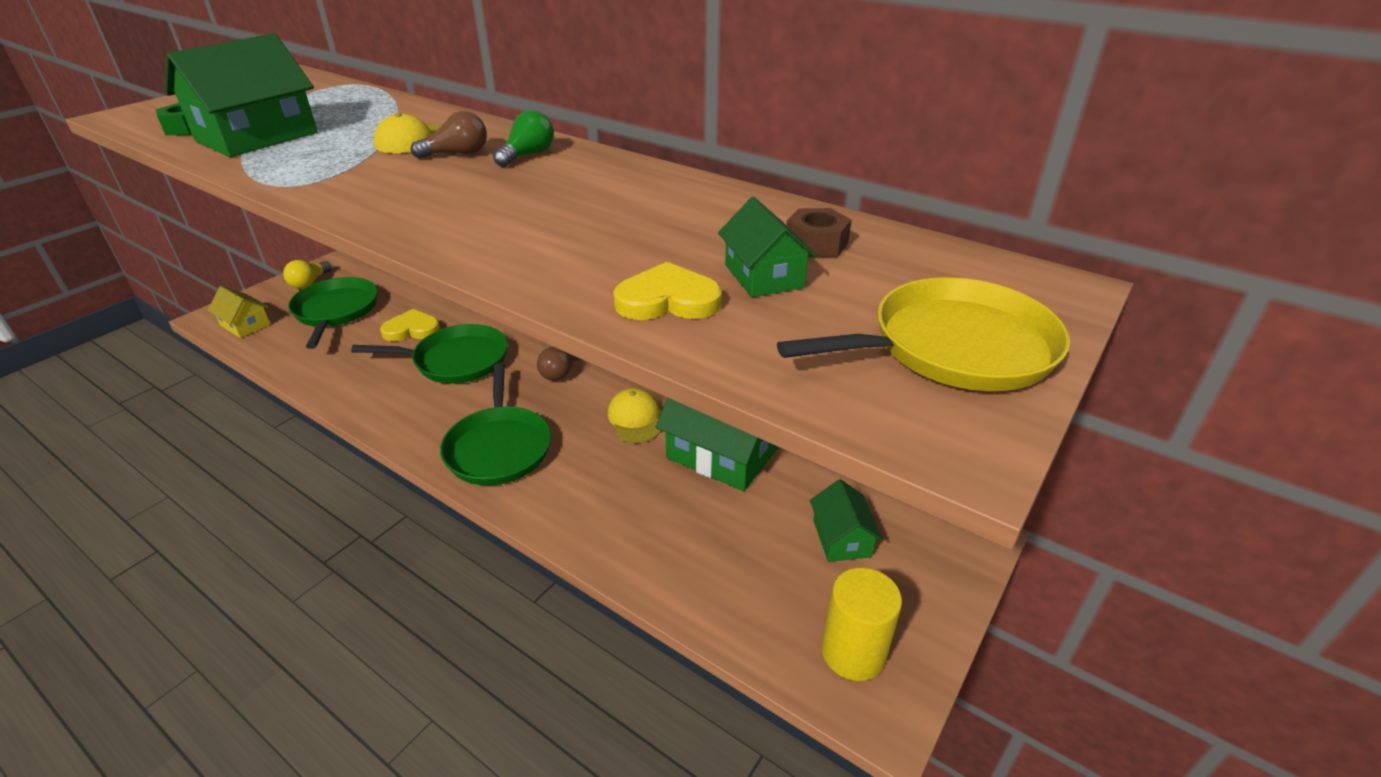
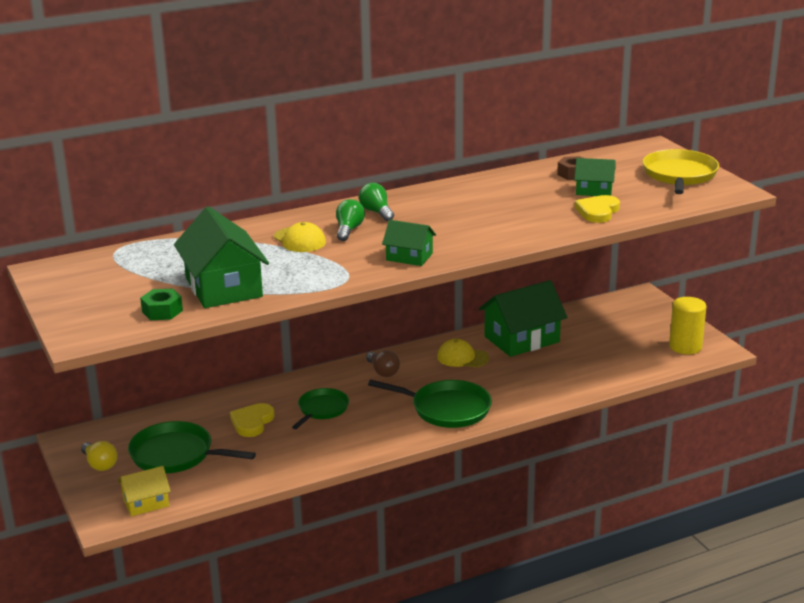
camera: 60 degrees left, 10 degrees down
(456, 360) = (322, 409): green pan -> green pan, size x0.65
(457, 154) = (349, 230): brown light bulb -> green light bulb
(841, 538) = (616, 327): green house -> green house (409, 257)

